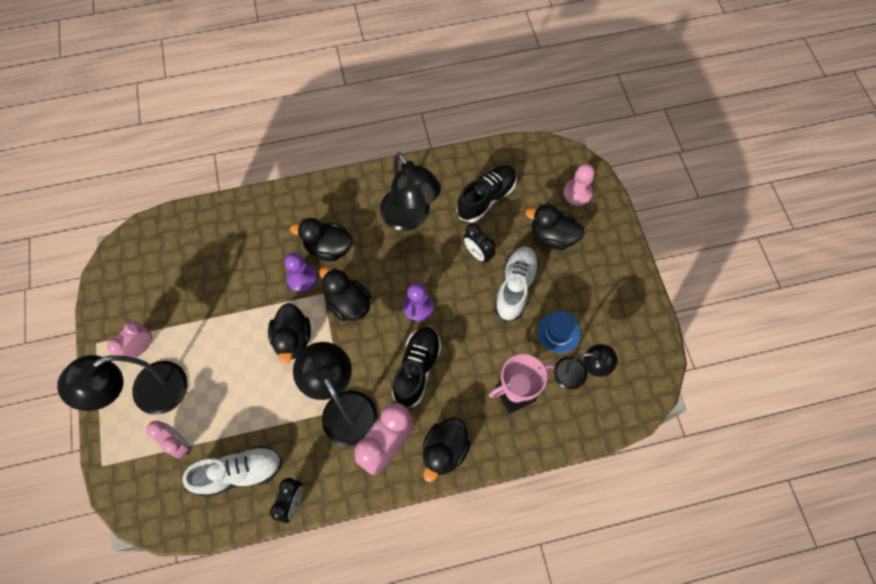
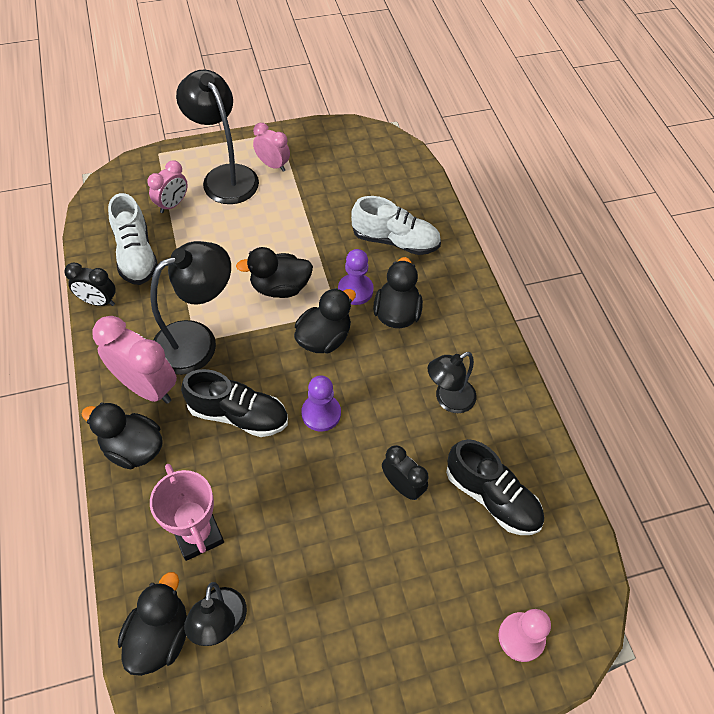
camera: 85 degrees right, 10 degrees down
(410, 218) = (448, 400): black lamp -> black lamp, size x0.62
(478, 253) = (402, 486): black clock -> black clock turned 90 degrees clockwise
(515, 287) = (353, 536): white shoe -> white shoe (395, 241)
(552, 236) = (439, 593): black duck -> black duck (160, 635)
(559, 332) = (284, 597): blue hat -> none

